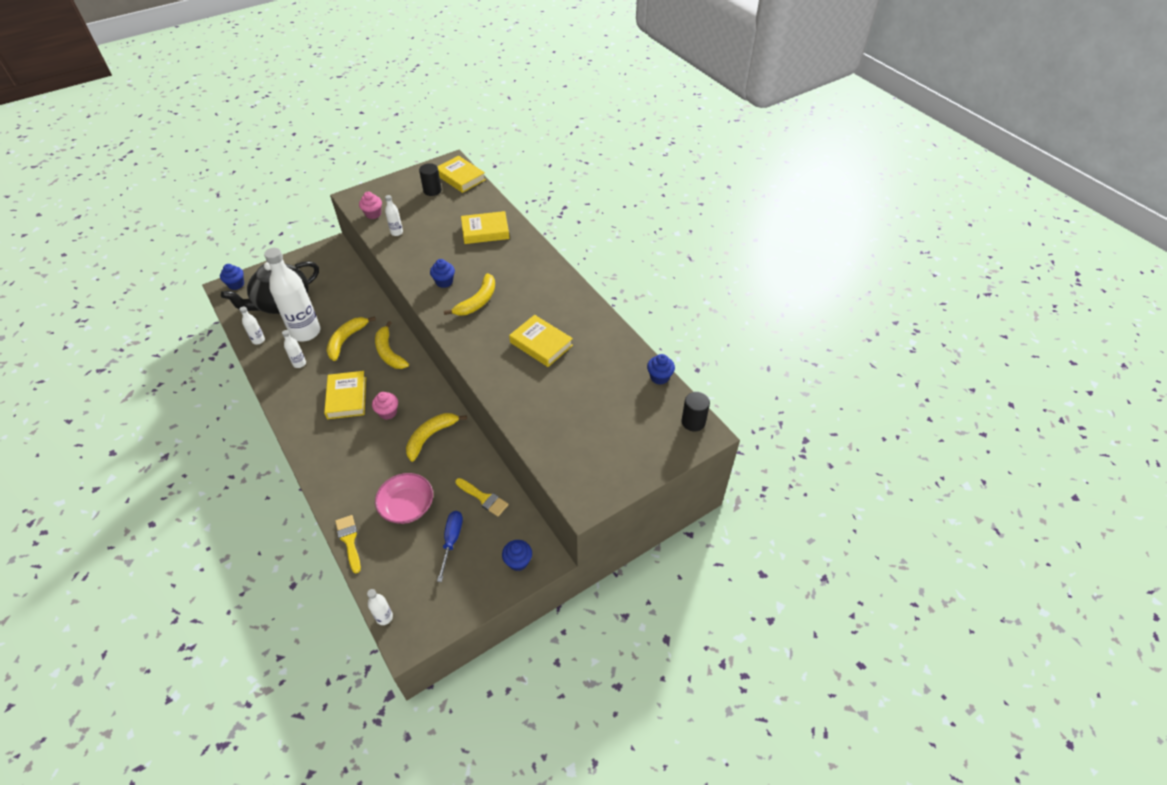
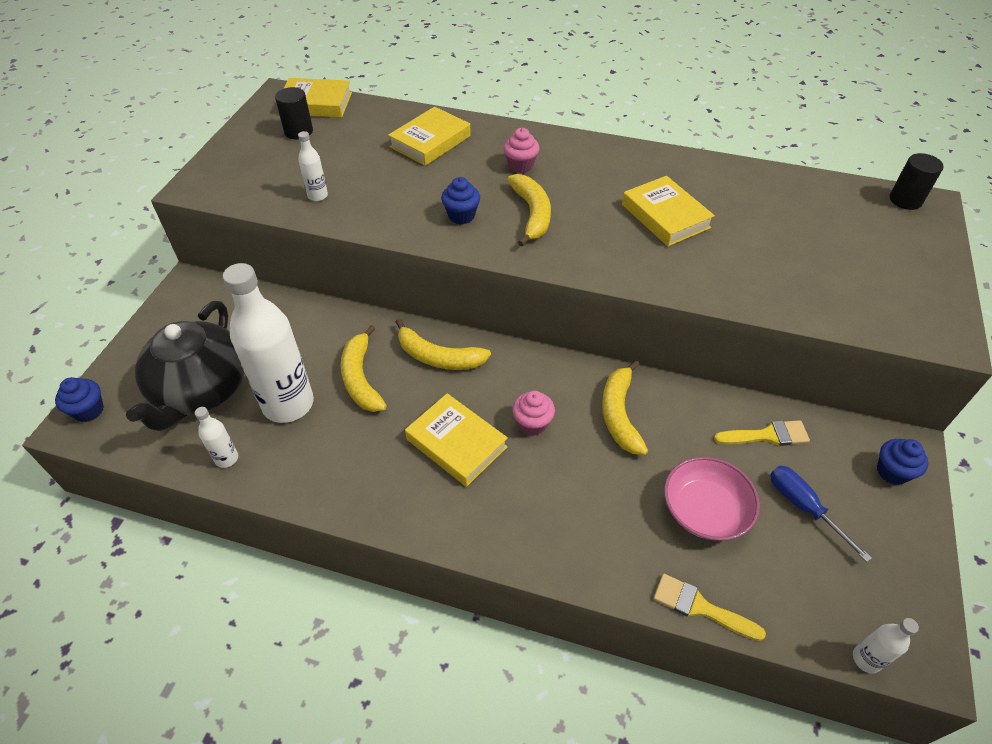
camera: 40 degrees left, 0 degrees up
(299, 363) = (332, 447): white bottle -> none
(373, 214) = (253, 192): pink cupcake -> pink cupcake (520, 166)
(541, 344) = (665, 216): yellow book -> yellow book turned 60 degrees clockwise
(659, 377) = (817, 180): blue cupcake -> none

